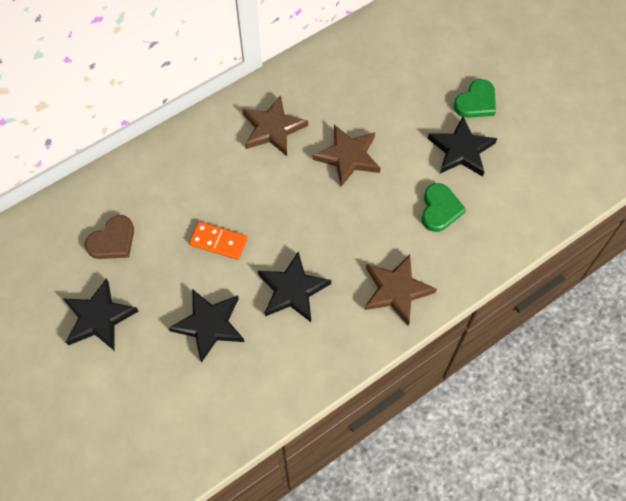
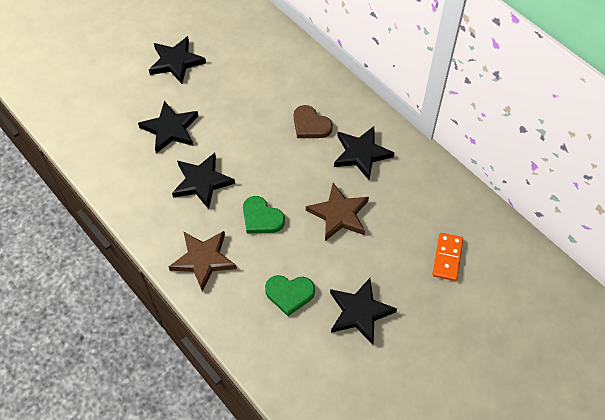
camera: 85 degrees right, 5 degrees down
(113, 241) = (241, 60): brown heart -> brown heart (310, 125)
(218, 242) = (244, 127): orange domino -> orange domino (447, 258)
(273, 129) = (361, 154): brown star -> black star
(476, 102) = (421, 326): green heart -> green heart (261, 218)

